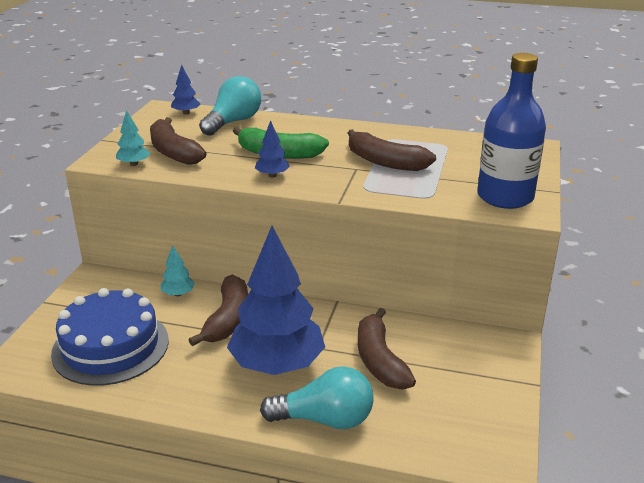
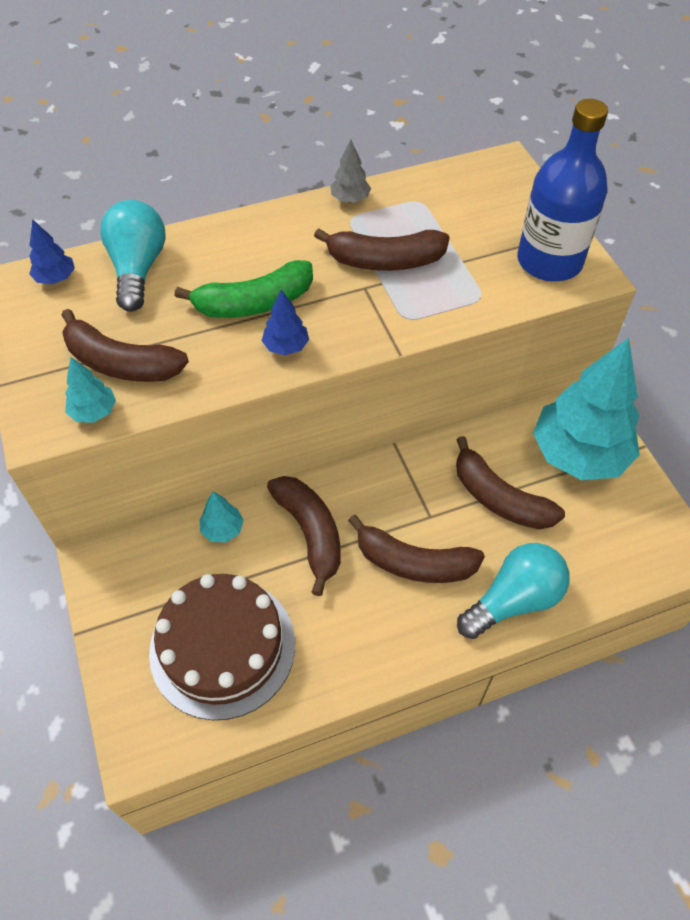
camera: 35 degrees left, 25 degrees up
(110, 346) = (222, 647): blue cake -> brown cake
(277, 365) = (413, 562): blue tree -> brown banana
(398, 132) = (350, 199): none -> grey tree
(472, 365) = (578, 455): none -> turquoise tree

